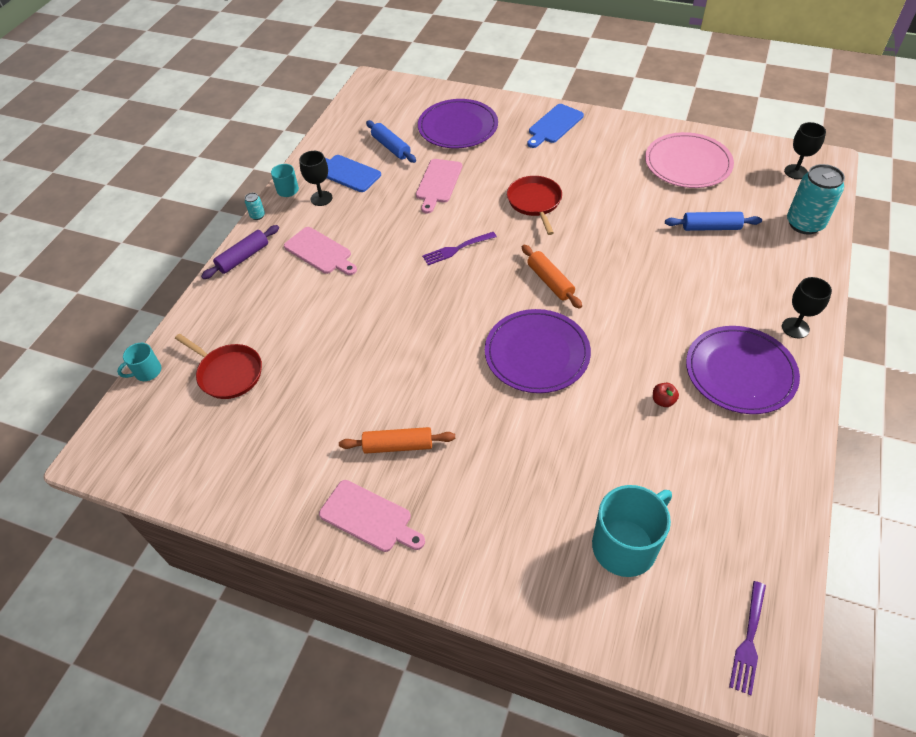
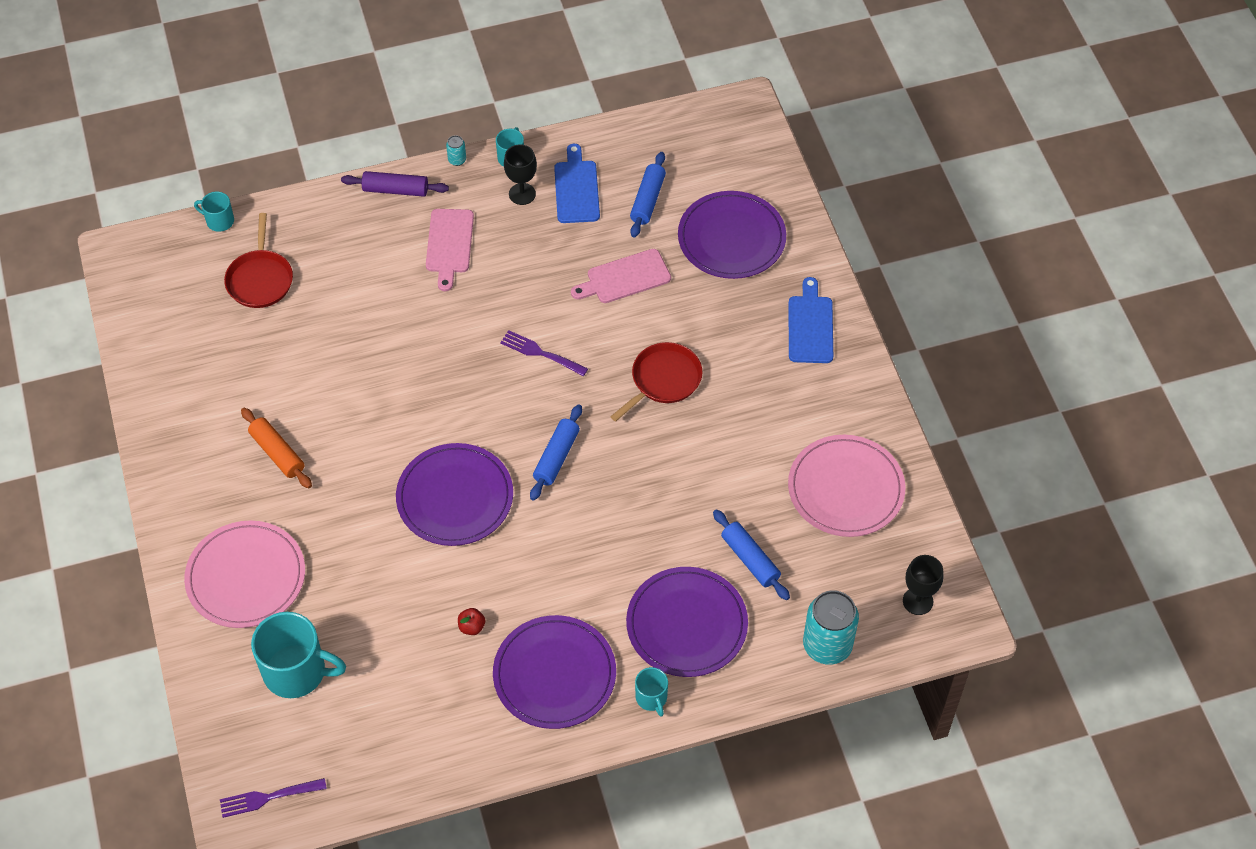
camera: 50 degrees right, 5 degrees up
(369, 517) = (197, 477): pink cutting board -> none
(500, 533) = (246, 577): none -> pink plate
(550, 281) = (556, 457): orange rolling pin -> blue rolling pin
(554, 125) = (810, 326): blue cutting board -> blue cutting board turned 90 degrees clockwise
(743, 281) = (686, 624): none -> purple plate
(795, 328) = (651, 698): black goblet -> turquoise mug

